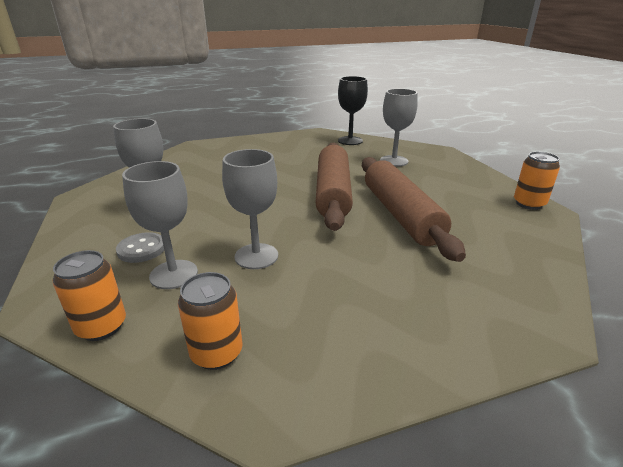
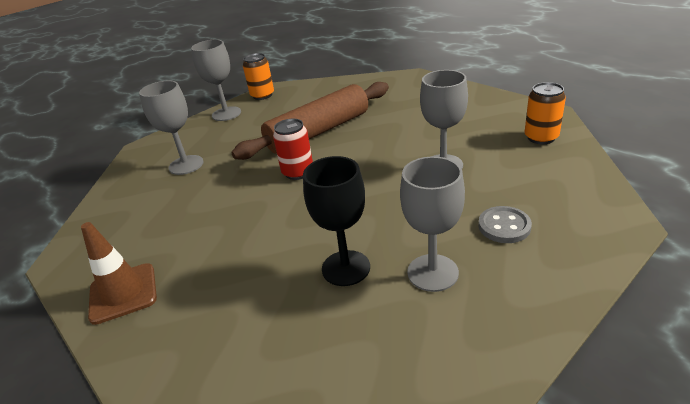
camera: 110 degrees left, 5 degrees up
(101, 327) = (588, 184): orange can -> none
(173, 274) = (508, 188): grey goblet -> grey goblet (226, 114)
(271, 142) = (123, 293): none -> brown traffic cone
(333, 193) = (298, 172): brown rolling pin -> red can
(350, 141) = (109, 216): black goblet -> black goblet (346, 268)

